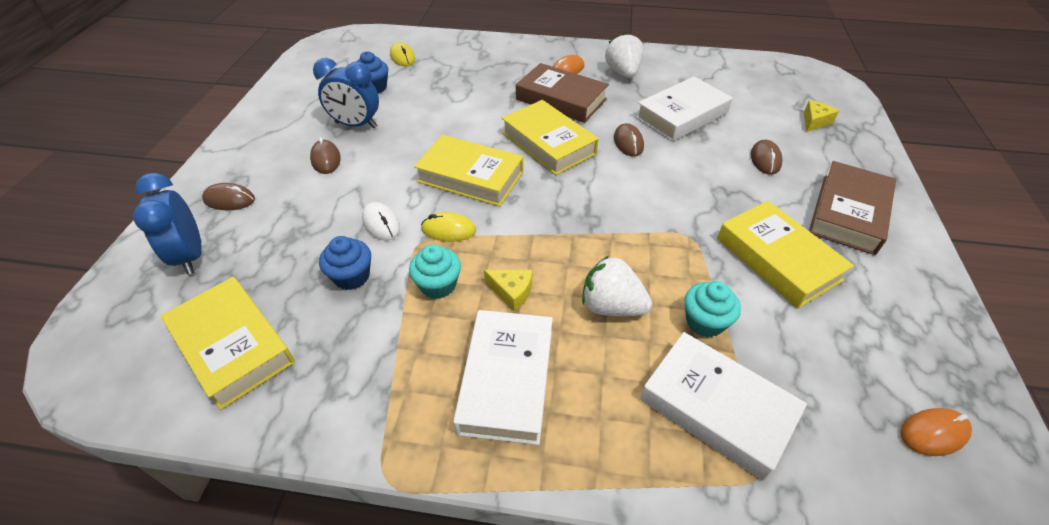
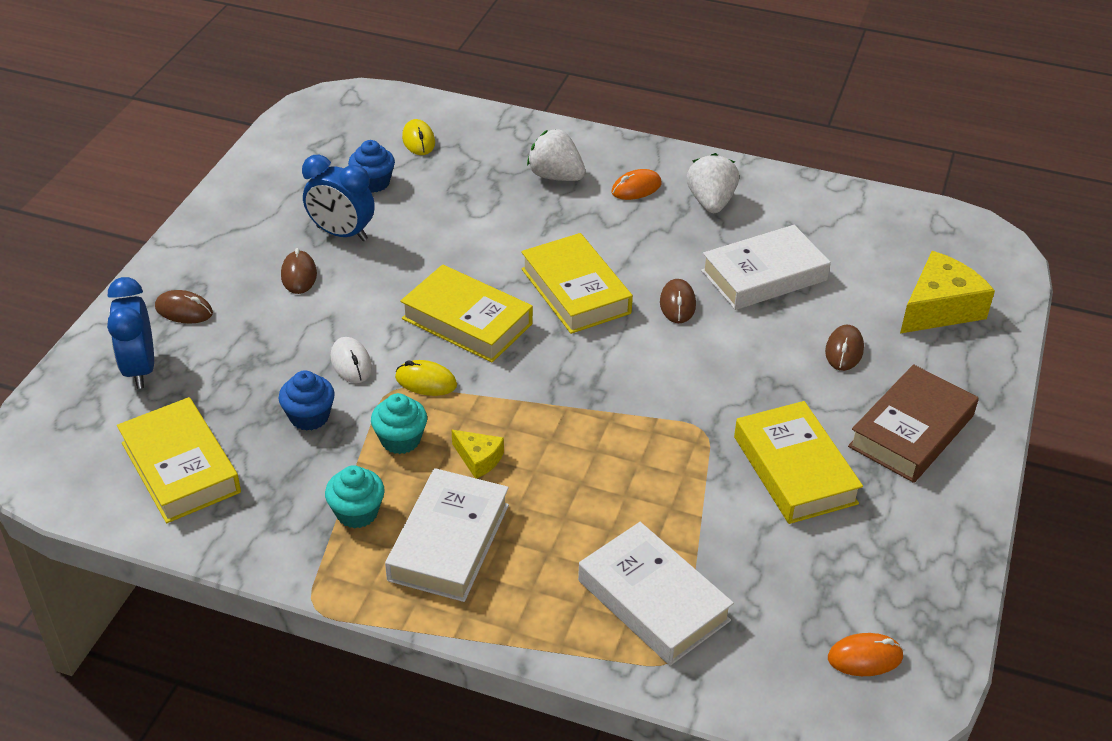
camera: 10 degrees right, 5 degrees down
(561, 99) = (612, 232): brown book -> none
(611, 306) = (582, 490): white strawberry -> white strawberry (555, 176)
(704, 322) = (678, 521): turquoise cupcake -> turquoise cupcake (357, 512)
(814, 121) = (939, 308): yellow cheese -> yellow cheese, size x1.95

